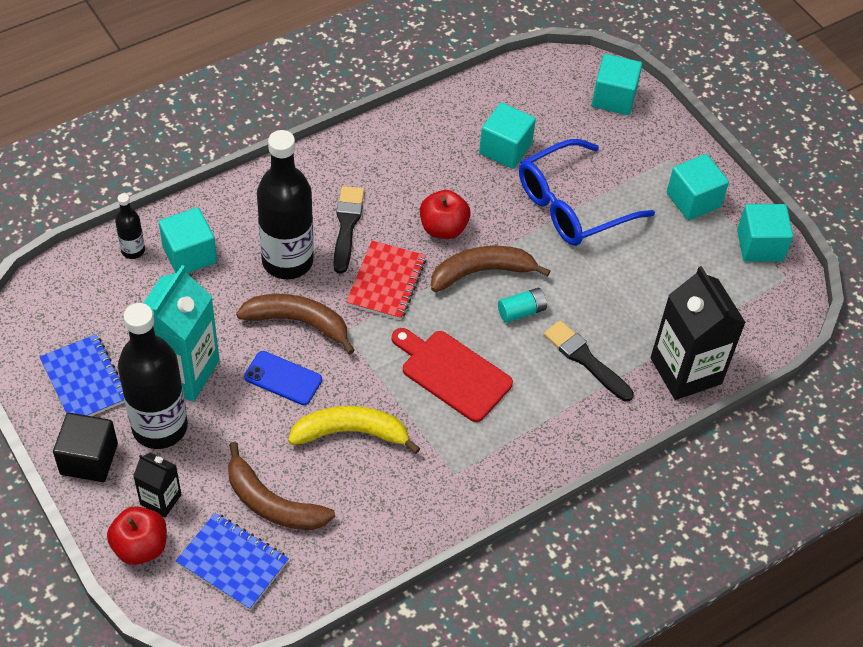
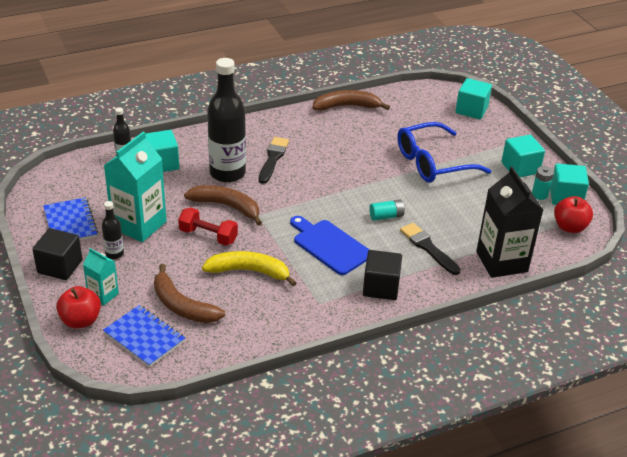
camera: 10 degrees right, 15 degrees down
(160, 427) = (114, 254): black bottle -> black bottle, size x0.46
(160, 499) = (103, 295): black carton -> turquoise carton
(283, 378) = (208, 236): blue phone -> red dumbbell
(386, 282) = (293, 191): red notebook -> none
(443, 228) = (339, 166): red apple -> red apple (569, 227)
(452, 373) = (330, 245): red cutting board -> blue cutting board
(481, 272) = (362, 192): brown banana -> brown banana (346, 106)
(505, 149) = (391, 129): turquoise cube -> none
(532, 435) = (381, 287): none -> black cube
(724, 246) = (539, 195): none -> turquoise battery

